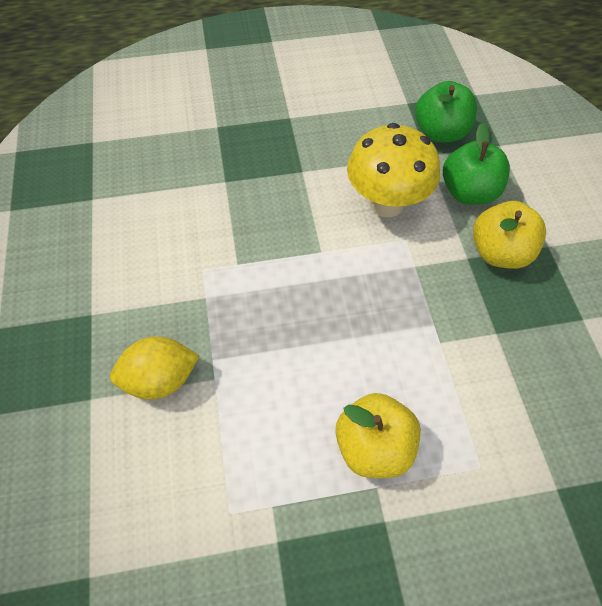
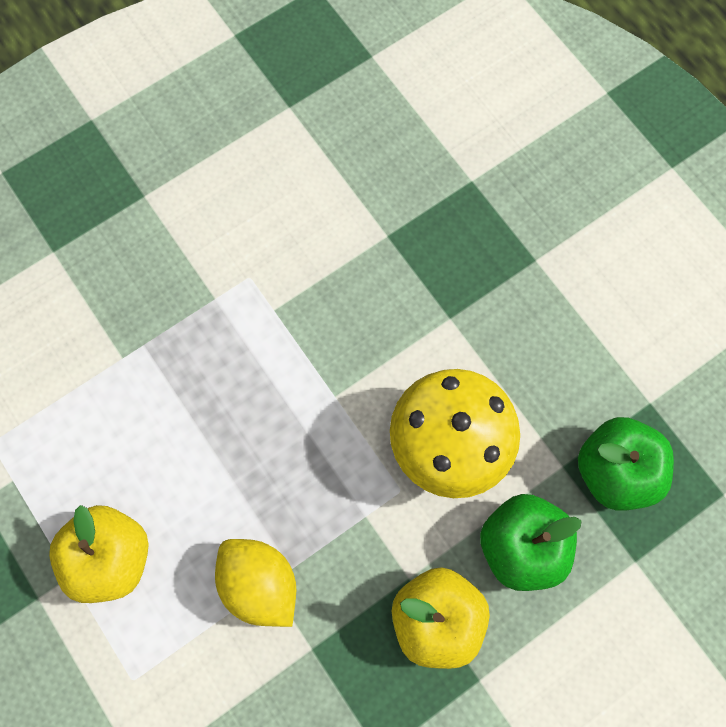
camera: 65 degrees right, 15 degrees up
(160, 379) = (99, 305): yellow lemon -> yellow lemon (260, 583)

